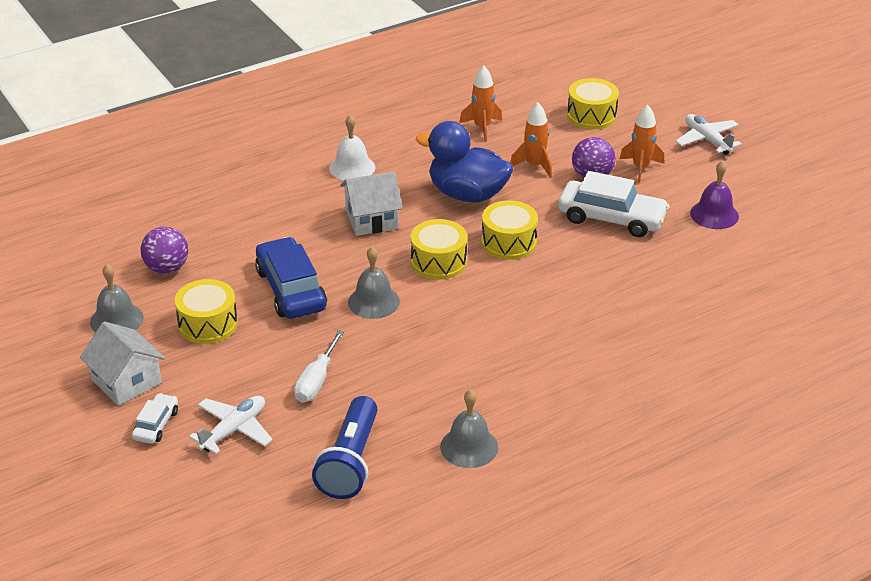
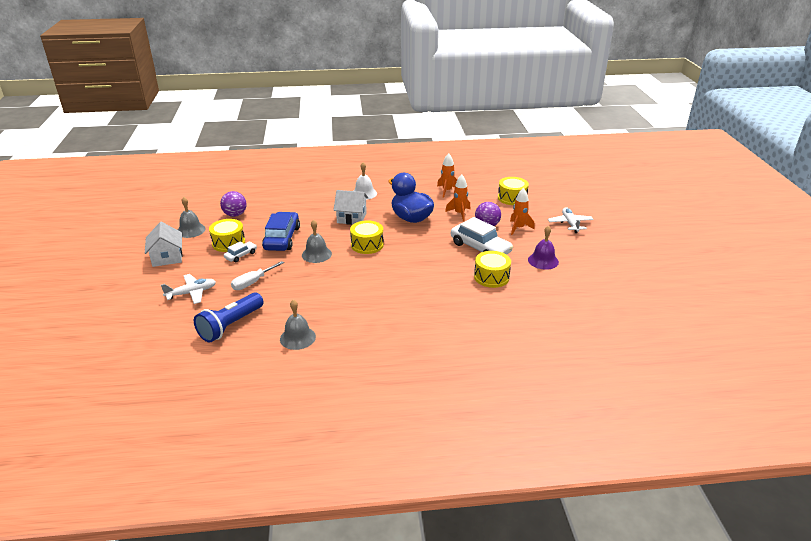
camera: 25 degrees right, 5 degrees down
(156, 425) = (160, 280): white car -> white car (241, 255)
(509, 242) = (412, 245): yellow drum -> yellow drum (491, 277)

